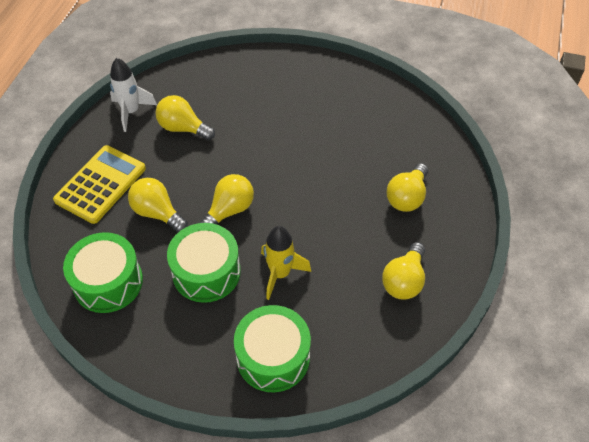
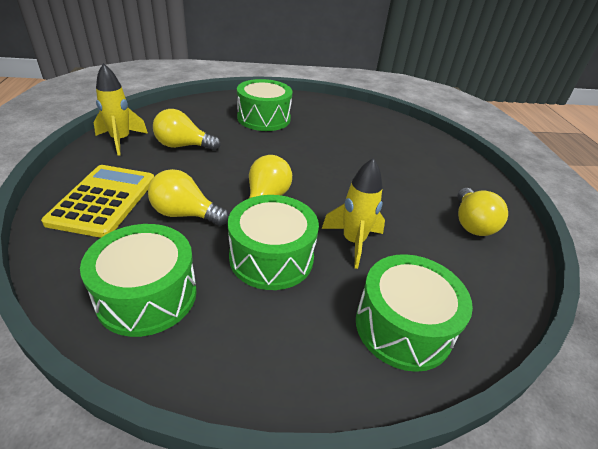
camera: 25 degrees left, 15 degrees down
(131, 112) = (121, 140): white rocket -> yellow rocket
(277, 98) = (264, 118): none -> green drum
(407, 197) = (420, 165): yellow light bulb -> none

